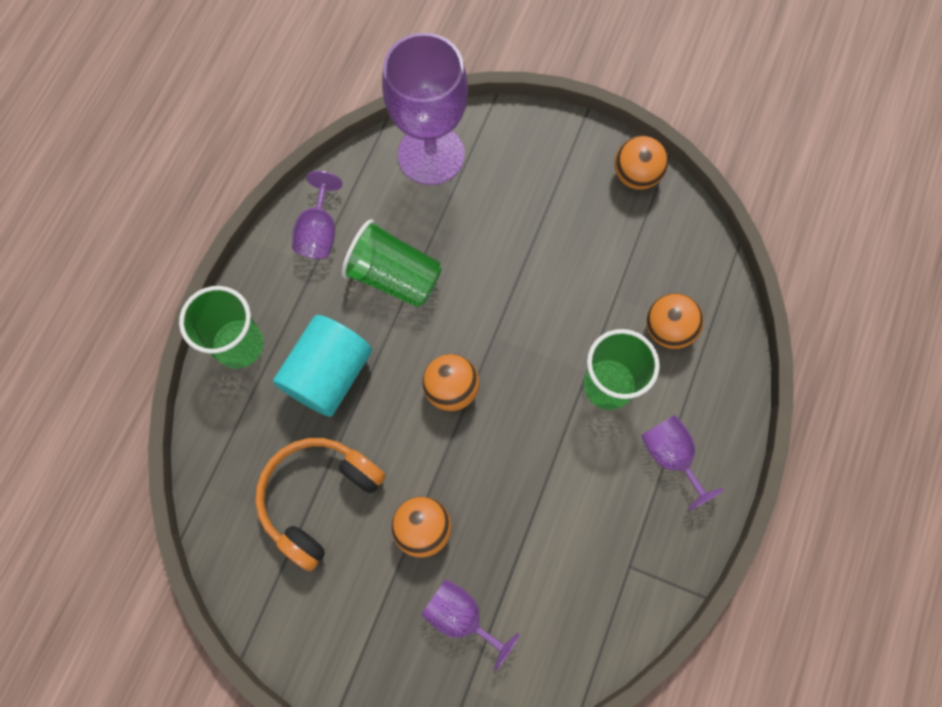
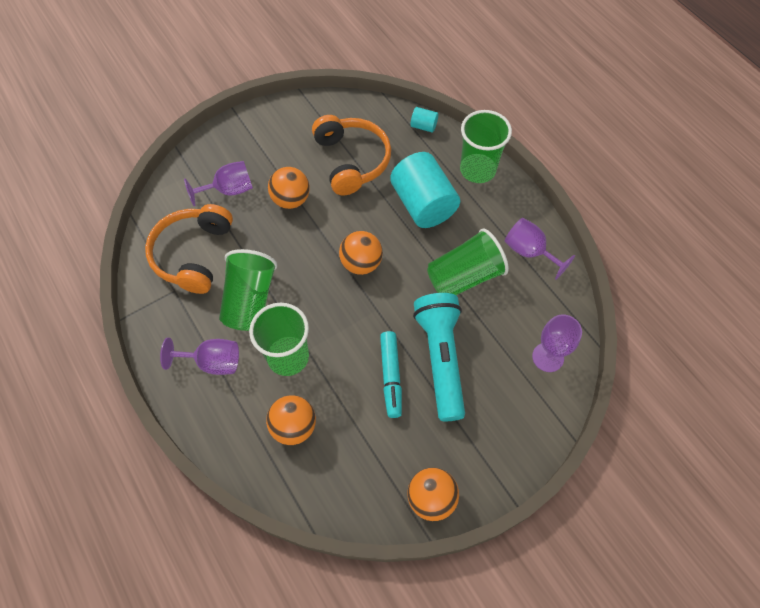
camera: 125 degrees right, 10 degrees down
(208, 448) = (423, 126): none -> turquoise cylinder
(431, 155) = (548, 357): purple goblet -> purple goblet, size x0.52
(502, 244) = (441, 358): none -> turquoise flashlight
(554, 277) = (391, 376): none -> turquoise marker
(573, 584) = (193, 254): none -> orange headphones
(579, 473) = (250, 300): none -> green cup

